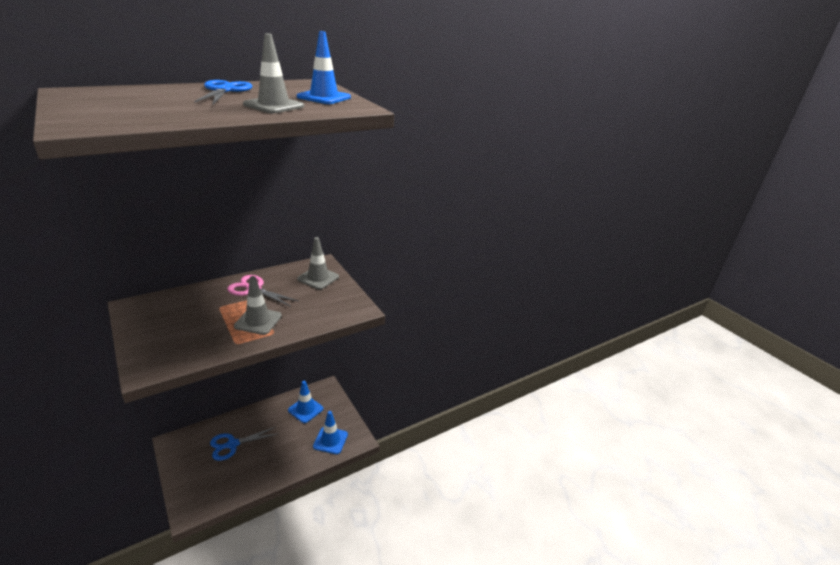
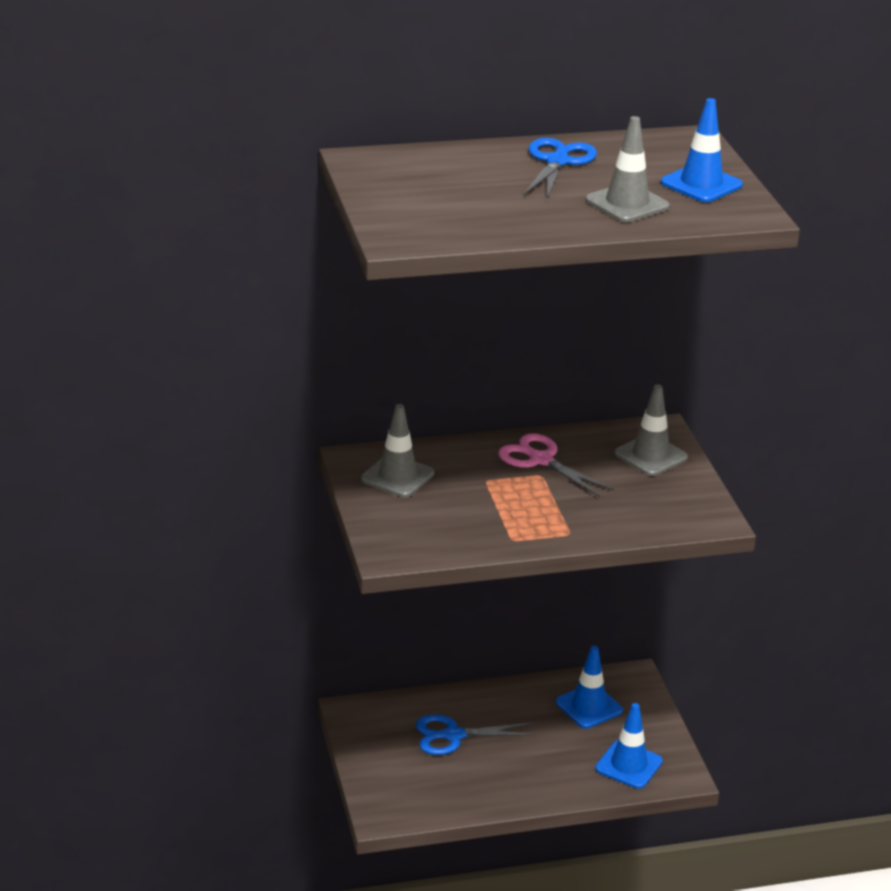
camera: 20 degrees right, 0 degrees up
(258, 321) = (546, 512): grey traffic cone -> grey traffic cone (397, 476)

